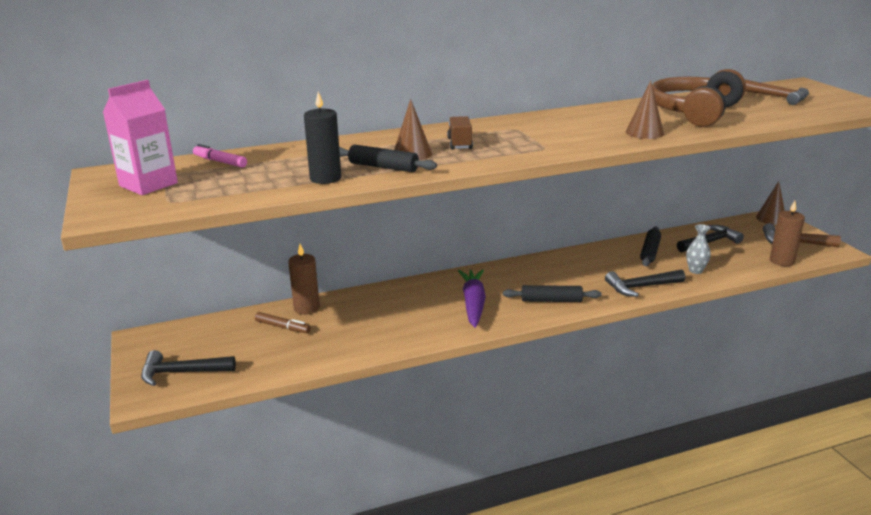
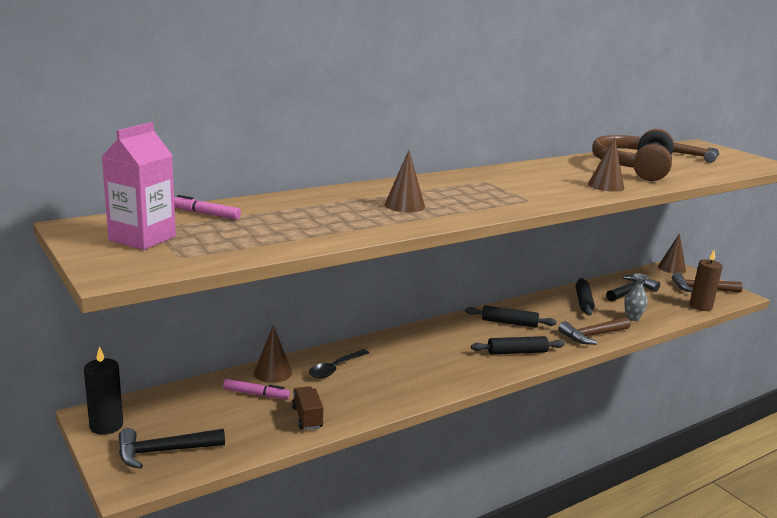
camera: 15 degrees left, 5 degrees down
(283, 327) = (256, 394): brown marker -> pink marker
(306, 308) = (273, 372): brown candle -> brown cone
(325, 178) = (336, 230): black candle -> black candle (106, 425)
(365, 307) = (335, 368): none -> black spoon
(383, 167) = (386, 218): black rolling pin -> black rolling pin (509, 323)
(459, 143) = (443, 195): brown truck -> brown truck (307, 417)
(473, 304) = (444, 359): purple carrot -> none
(641, 287) = (592, 335): black hammer -> brown hammer

